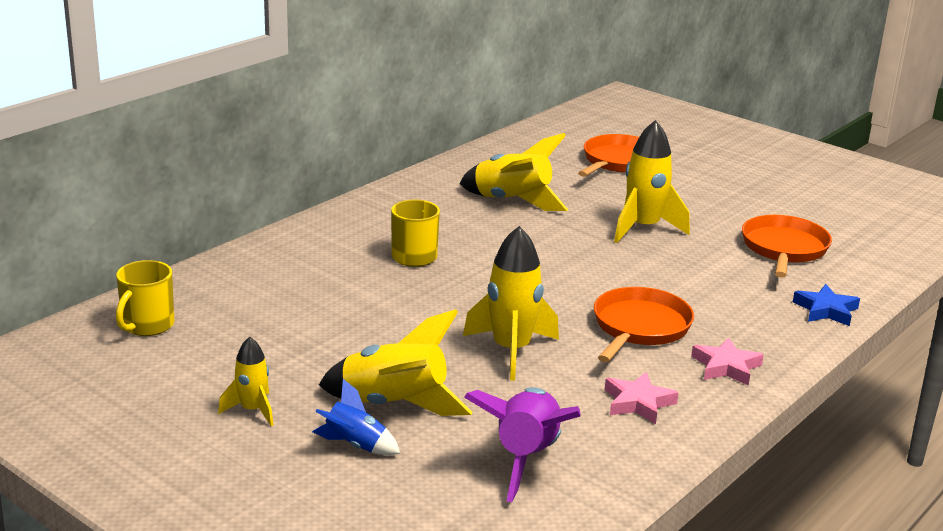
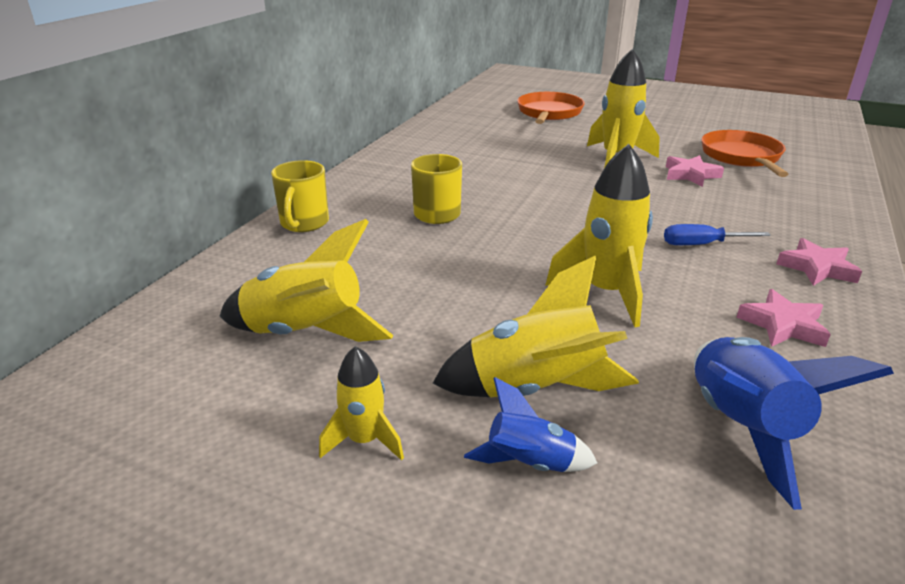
camera: 15 degrees left, 5 degrees up
(147, 325) = (174, 345): yellow mug -> yellow mug (304, 223)
(512, 201) = (489, 153): yellow rocket -> yellow rocket (305, 333)
(526, 458) = (741, 428): purple rocket -> blue rocket
(639, 328) = (702, 244): orange pan -> blue screwdriver
(704, 259) = (690, 175): none -> pink star
(826, 310) = (833, 200): blue star -> none

